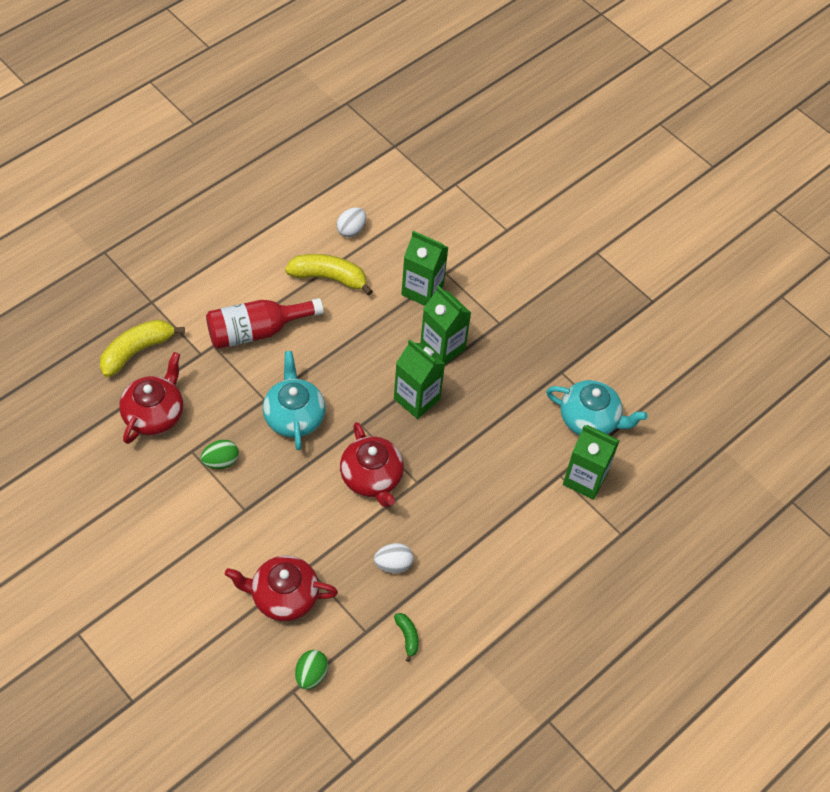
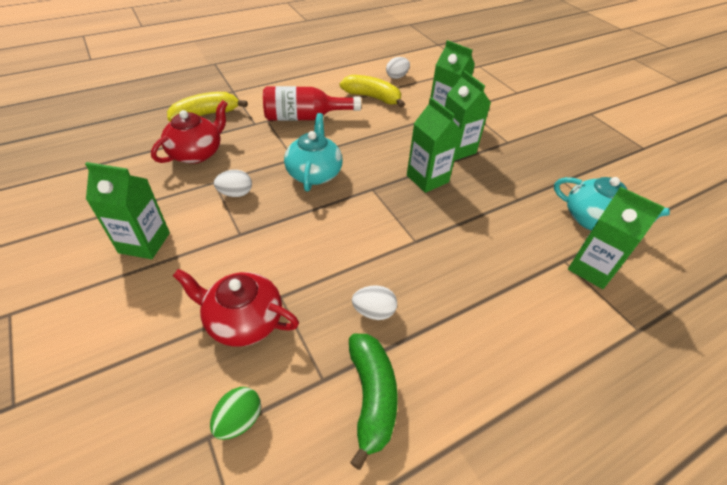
camera: 15 degrees right, 10 degrees down
(157, 539) = (144, 243): none -> green carton
(221, 461) = (236, 193): green egg -> white egg
(372, 478) = (371, 230): red teapot -> none
(407, 637) = (371, 397): green banana -> green banana, size x2.03

